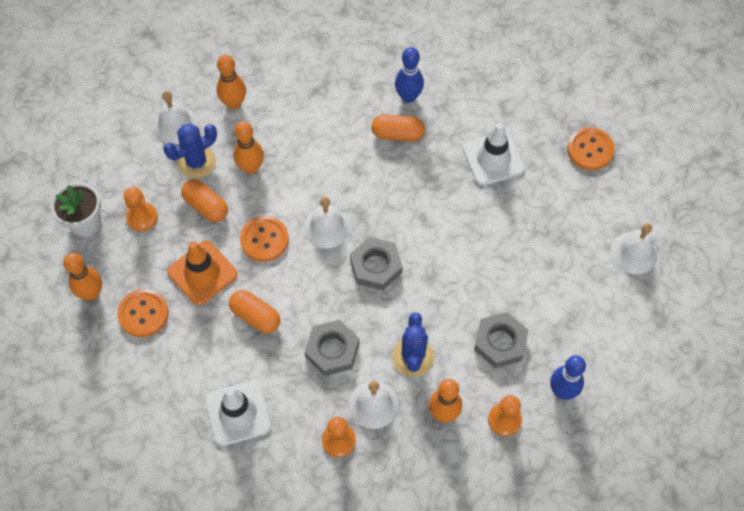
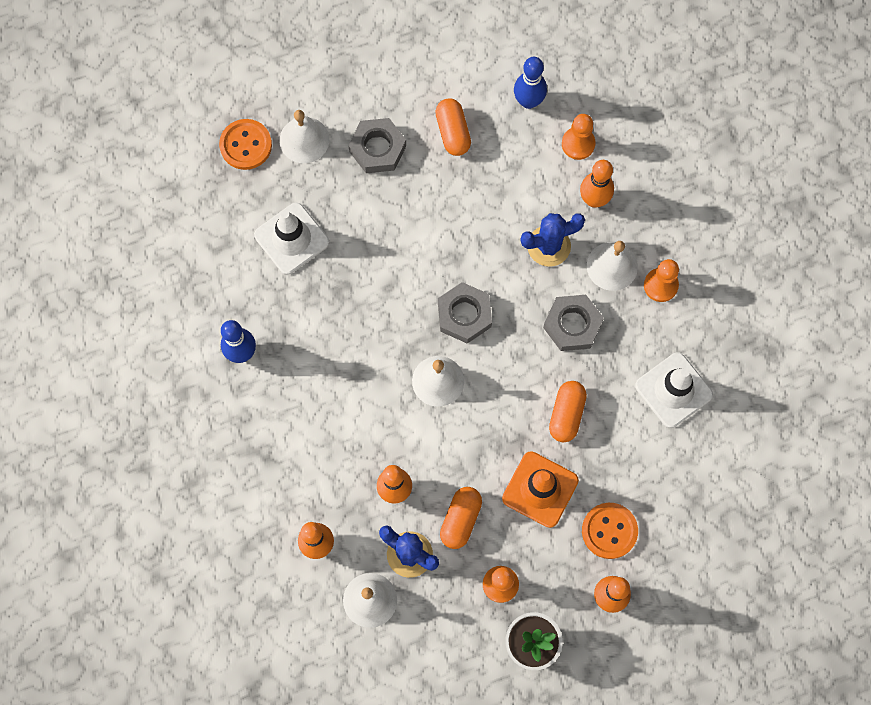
camera: 110 degrees left, 10 degrees up
(264, 239) = (477, 440): orange button -> none
(397, 134) = (295, 348): orange capsule -> orange capsule (453, 132)
(500, 342) = (501, 170): grey nut -> grey nut (377, 148)
(634, 252) = (354, 74): white bell -> white bell (304, 140)

